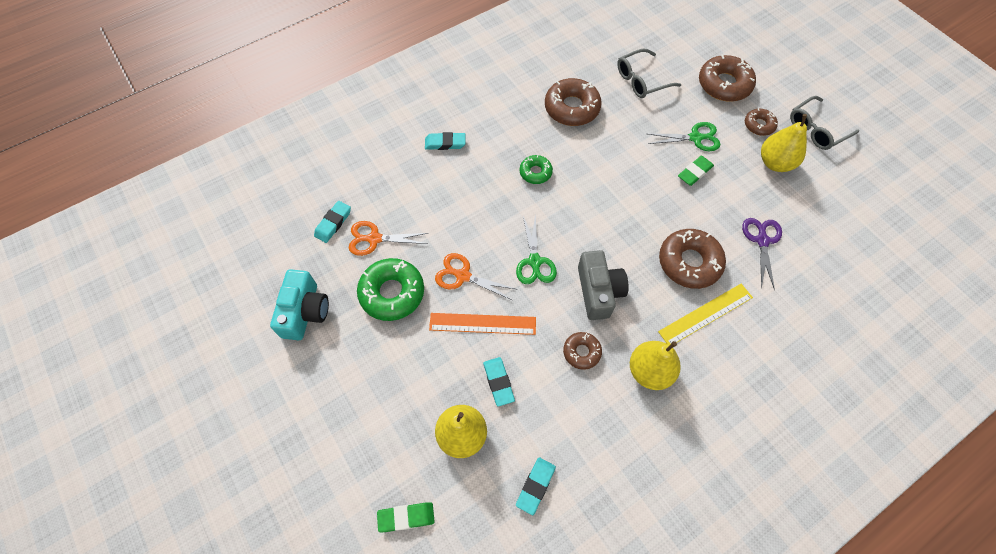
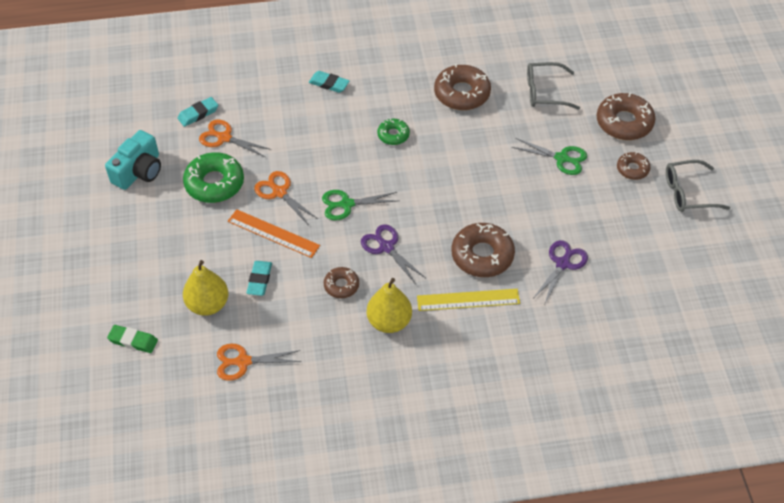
camera: 25 degrees right, 10 degrees down
(534, 262) = (346, 204): green scissors -> green scissors turned 60 degrees clockwise
(535, 486) = (243, 361): turquoise eraser -> orange scissors
(598, 291) = (386, 247): grey camera -> purple scissors
(694, 172) = (540, 186): green eraser -> none
(775, 163) = (624, 206): yellow pear -> none

